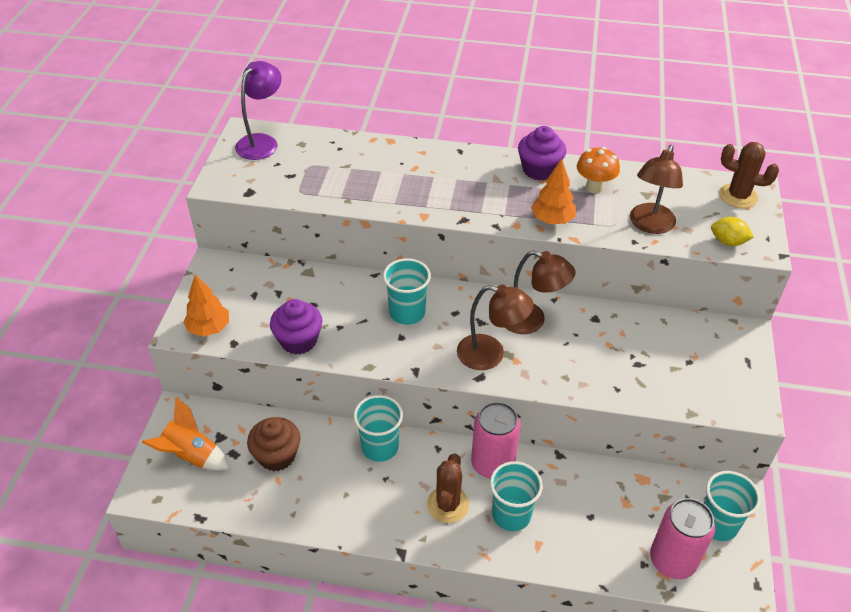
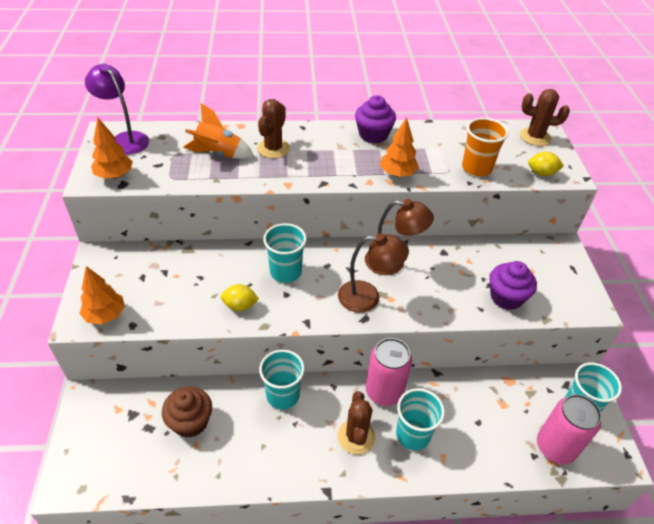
camera: 15 degrees left, 0 degrees up
(191, 456) = (108, 438): orange rocket -> orange rocket (218, 154)
(243, 182) = (115, 175): none -> orange tree
(262, 142) = (125, 139): purple lamp -> purple lamp turned 60 degrees counterclockwise
(298, 340) = (194, 312): purple cupcake -> purple cupcake (506, 297)
(348, 341) = (240, 306): none -> yellow lemon
(419, 172) = (273, 148): none -> brown cactus
(594, 187) = (422, 143): orange mushroom -> none
(649, 225) = (476, 168): brown lamp -> orange cup

